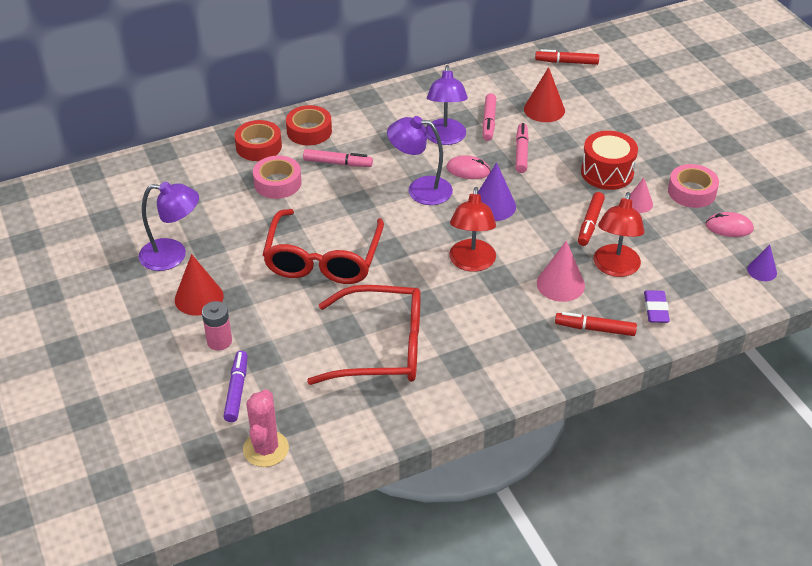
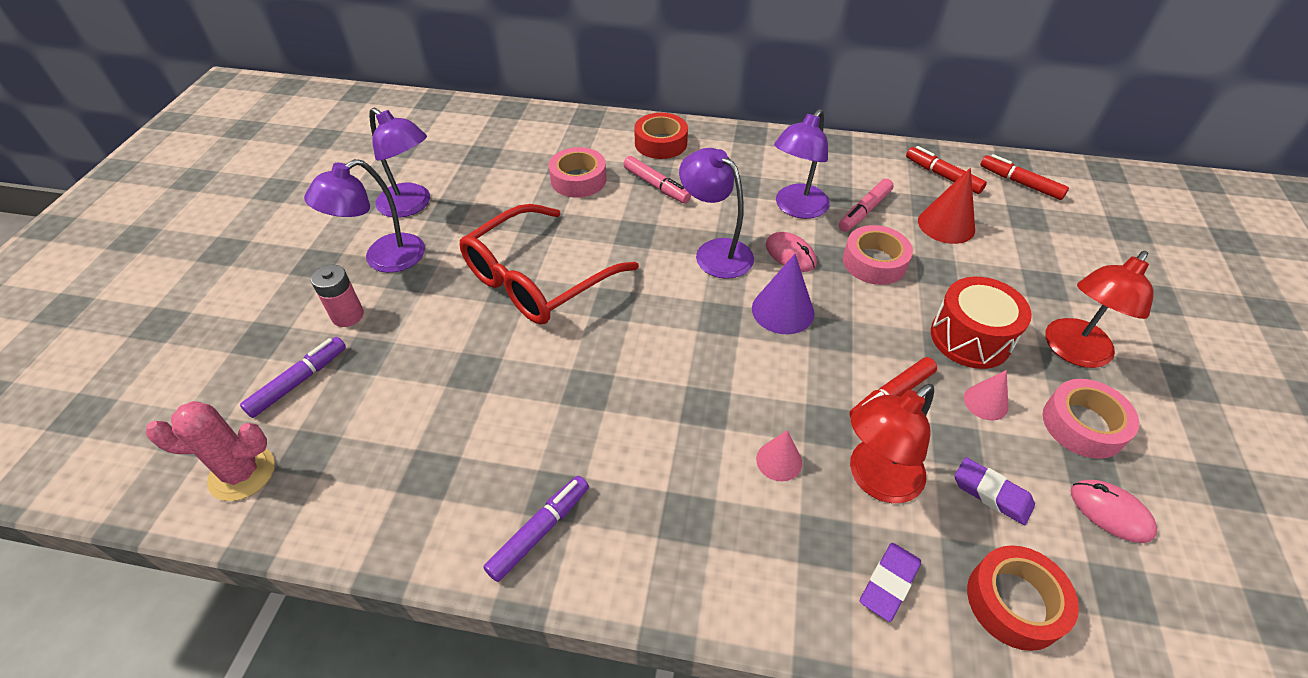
camera: 35 degrees right, 5 degrees up
(199, 298) = (383, 259): red cone -> purple lamp
(259, 146) = (599, 138): red tape -> red tape (1014, 602)
(266, 449) = (242, 473): pink cactus -> pink cactus turned 45 degrees clockwise
(380, 348) = (486, 419): red glasses -> none
(470, 380) = (540, 531): none -> purple marker
(471, 263) = (691, 369): red lamp -> red lamp (1072, 351)
(521, 152) = (874, 262): pink marker -> pink tape
(560, 284) = (779, 461): pink cone -> pink cone, size x0.62
(595, 329) = (770, 559): red marker -> red marker (942, 176)
(672, 246) = (991, 493): none -> purple eraser
(762, 271) = (1124, 622): purple cone -> none

